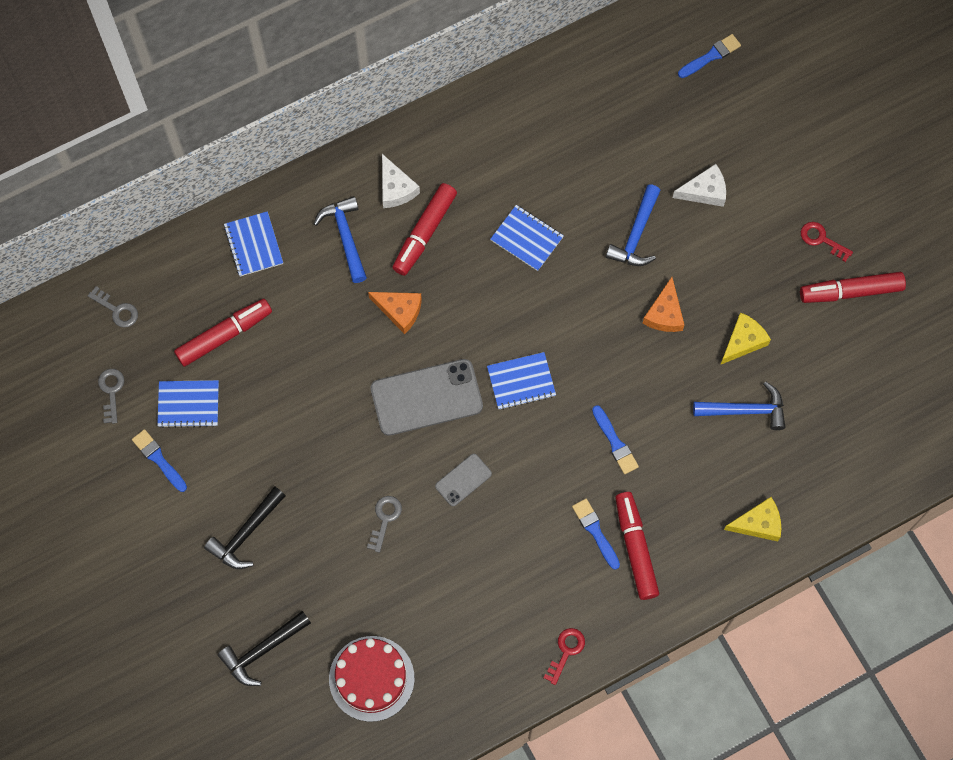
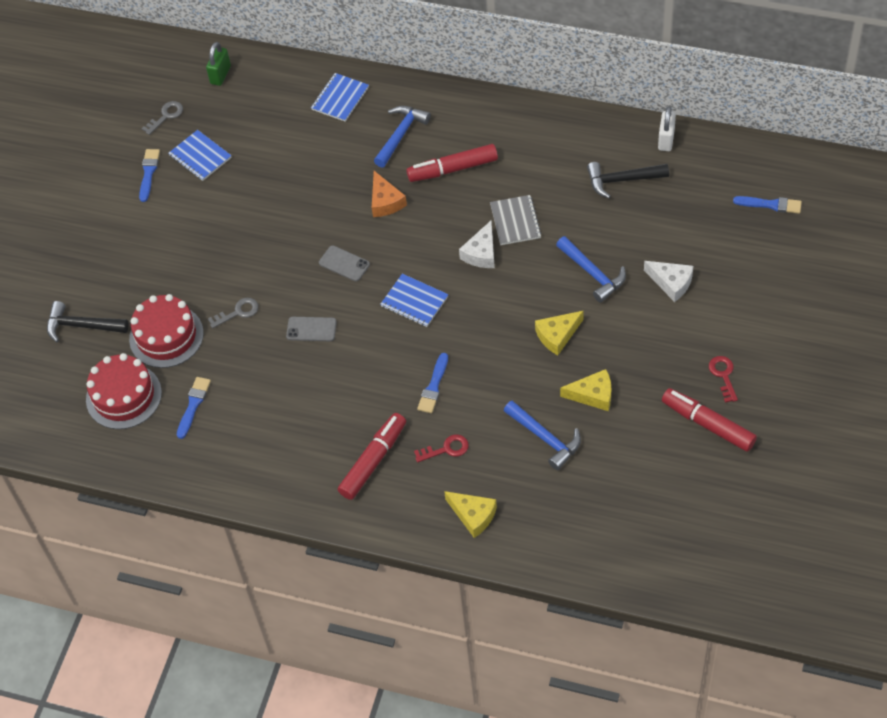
camera: 50 degrees right, 15 degrees down
(117, 310) = (220, 75): grey key -> green padlock
(224, 335) = (265, 135): red marker -> none
(246, 533) = (149, 253): black hammer -> black hammer (622, 180)
(347, 594) = (166, 336): none -> red cake
(396, 188) = (464, 131): white cheese -> white cheese (481, 253)
(426, 397) = (344, 264): grey phone -> grey phone, size x0.50
(527, 239) = (515, 221): blue notebook -> grey notebook
(566, 651) = (257, 484): red key -> red key (446, 449)
(571, 62) = (666, 140): none -> white padlock
(595, 531) = (359, 429): blue brush -> blue brush (193, 405)
(636, 234) = (592, 273): blue hammer -> blue hammer turned 105 degrees counterclockwise
(664, 313) = (557, 335): orange cheese -> yellow cheese

